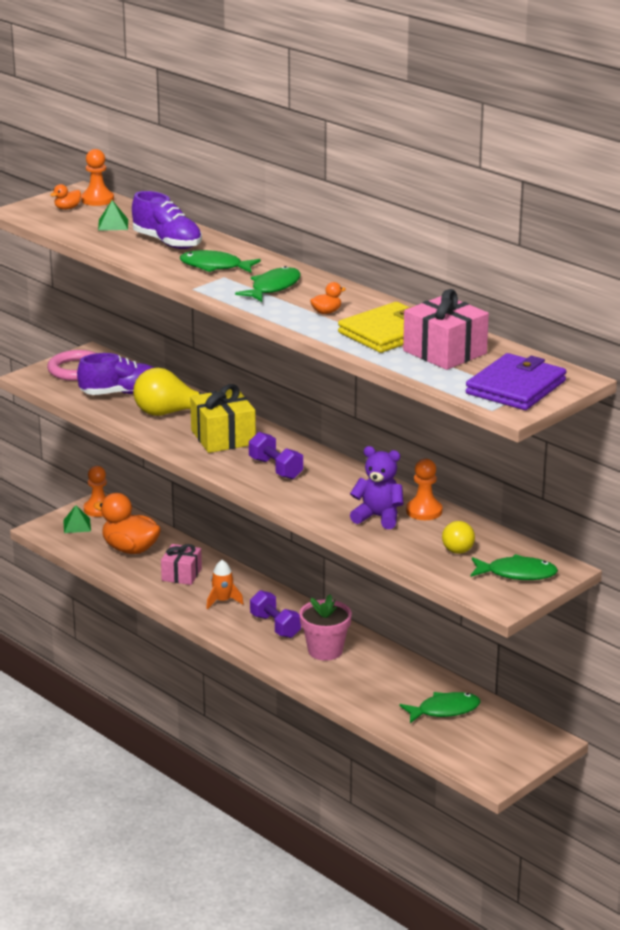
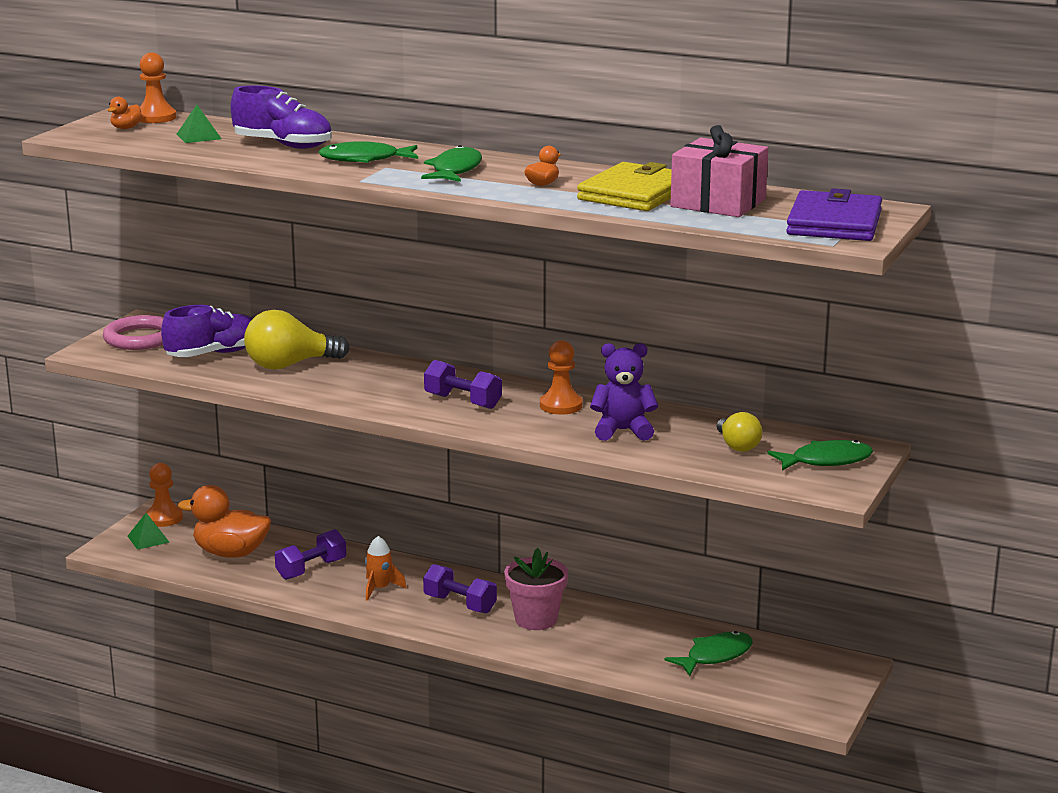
camera: 20 degrees left, 5 degrees down
(181, 574) = (311, 569): pink gift -> purple dumbbell
(223, 437) = (374, 380): yellow gift -> none
(424, 511) = (668, 417): orange pawn -> orange pawn (561, 406)

